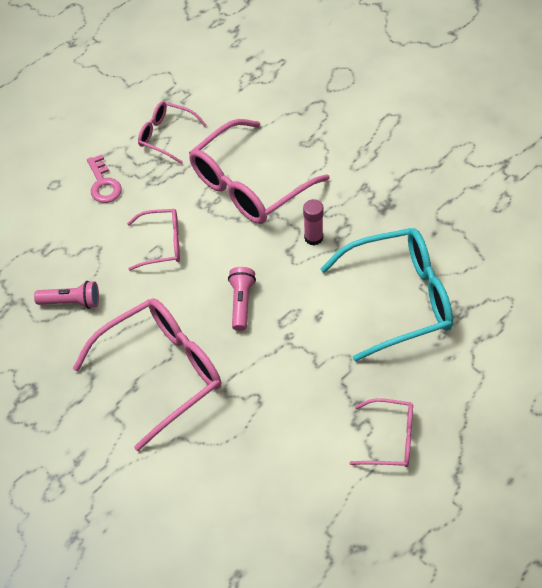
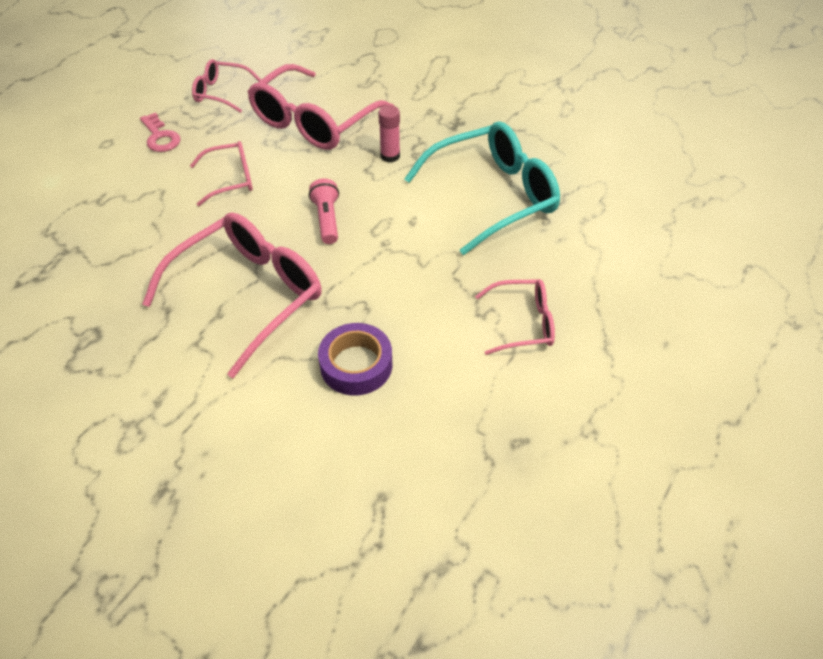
camera: 15 degrees left, 5 degrees down
(71, 302) = (135, 242): pink flashlight -> none
(240, 455) = (356, 365): none -> purple tape

